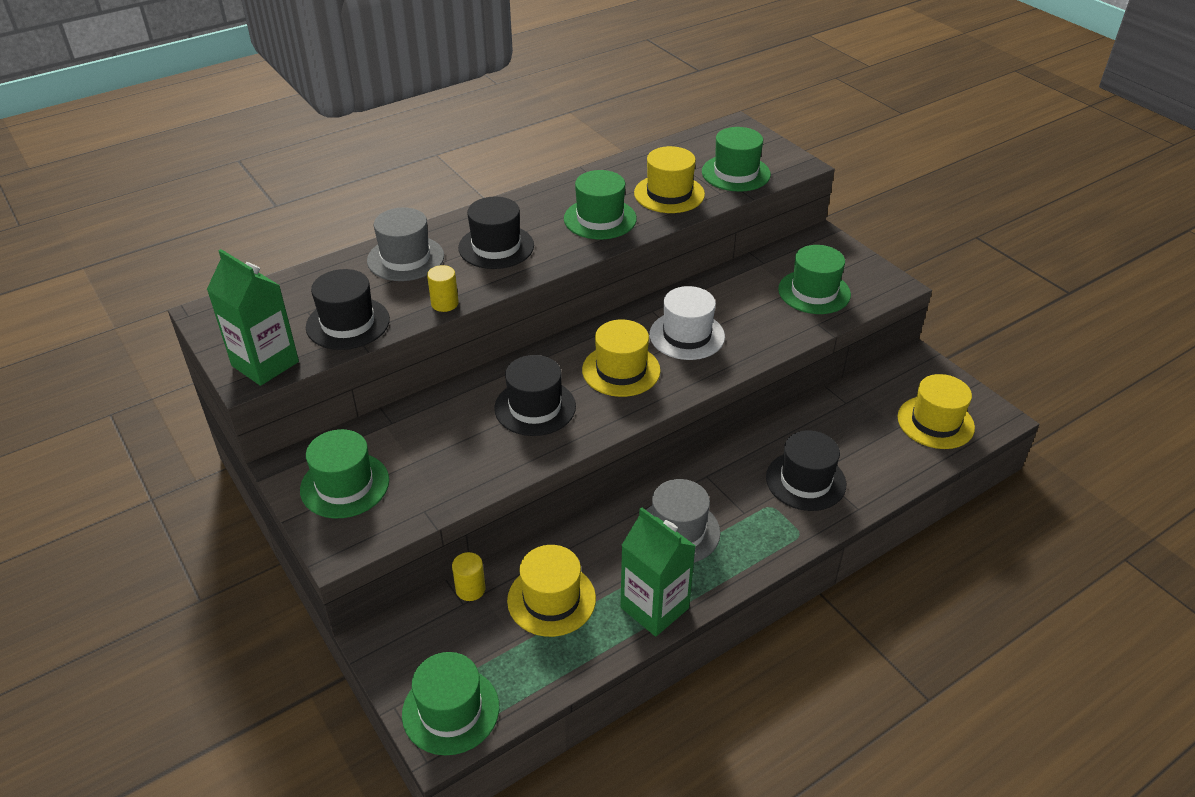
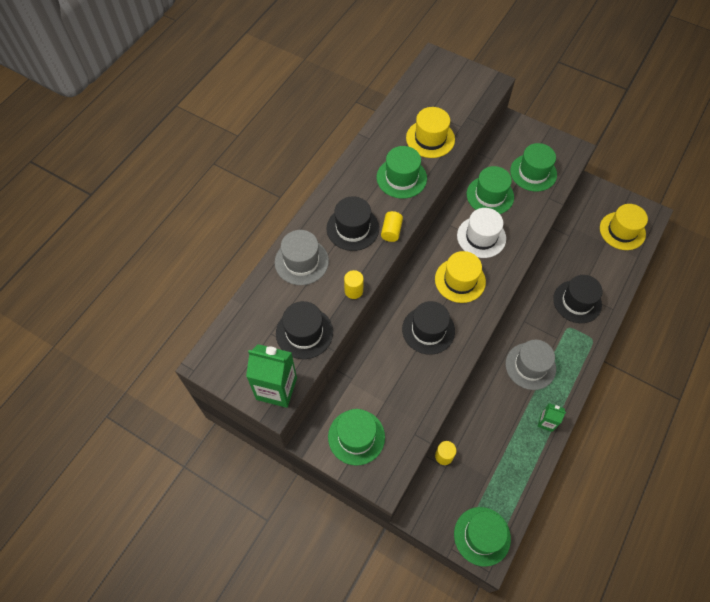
camera: 25 degrees left, 20 degrees up
(543, 263) = (391, 231): none -> yellow cylinder
(551, 599) = (491, 442): yellow hat -> none
(654, 608) = (546, 422): green carton -> green carton, size x0.53
(736, 173) = (459, 104): green hat -> green hat (490, 195)

